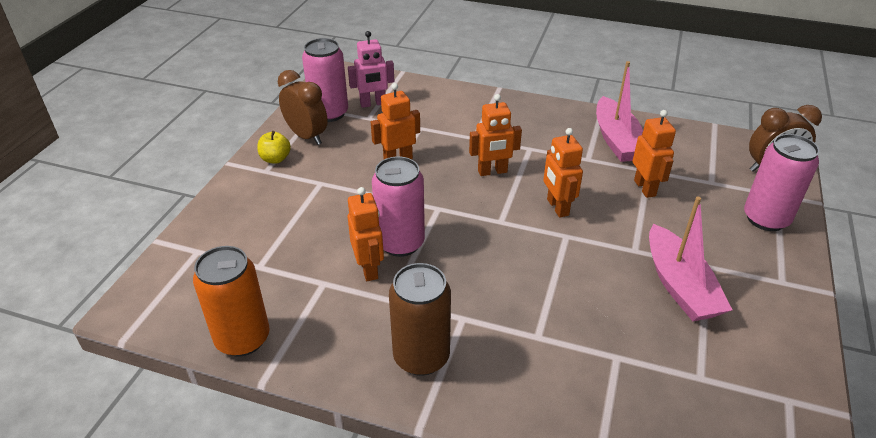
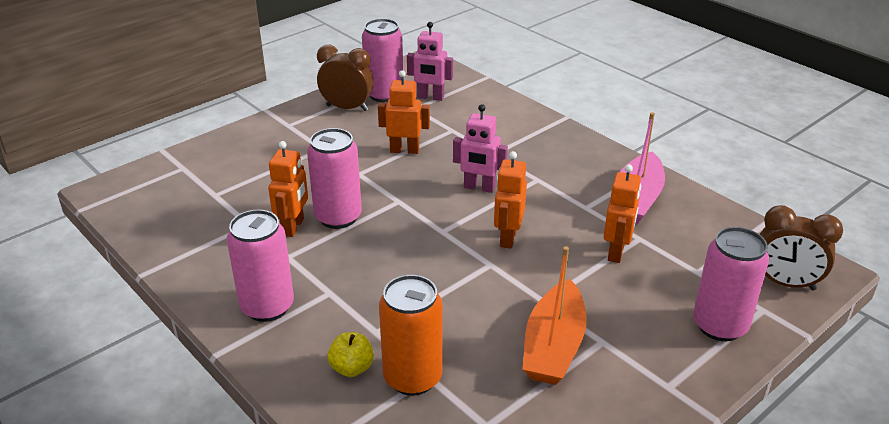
camera: 30 degrees right, 5 degrees down
(243, 339) = (155, 241): orange can -> orange can (412, 378)
(275, 159) = (304, 118): yellow apple -> yellow apple (352, 368)
(307, 136) = (347, 108): brown clock -> brown clock turned 60 degrees counterclockwise
(421, 357) = (267, 307): brown can -> pink can
(492, 171) = (479, 188): orange robot -> pink robot
(680, 286) = (554, 346): pink boat -> orange boat

